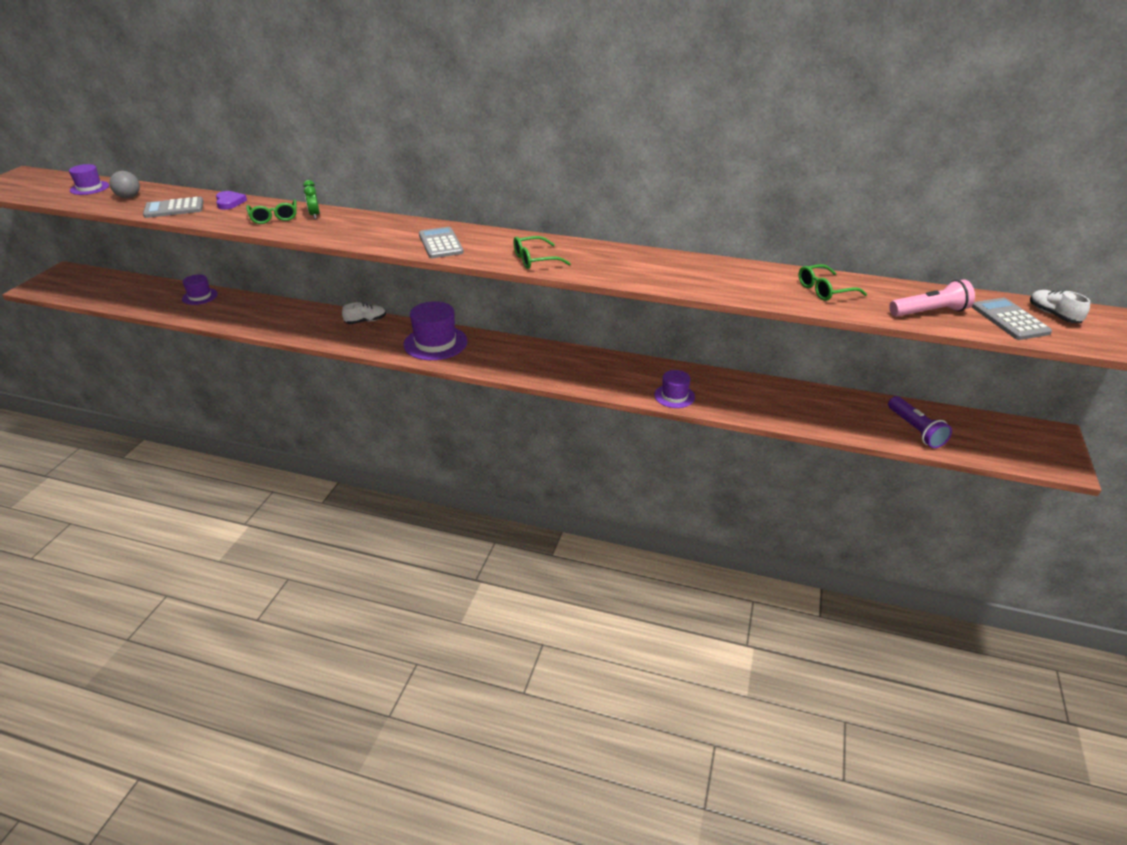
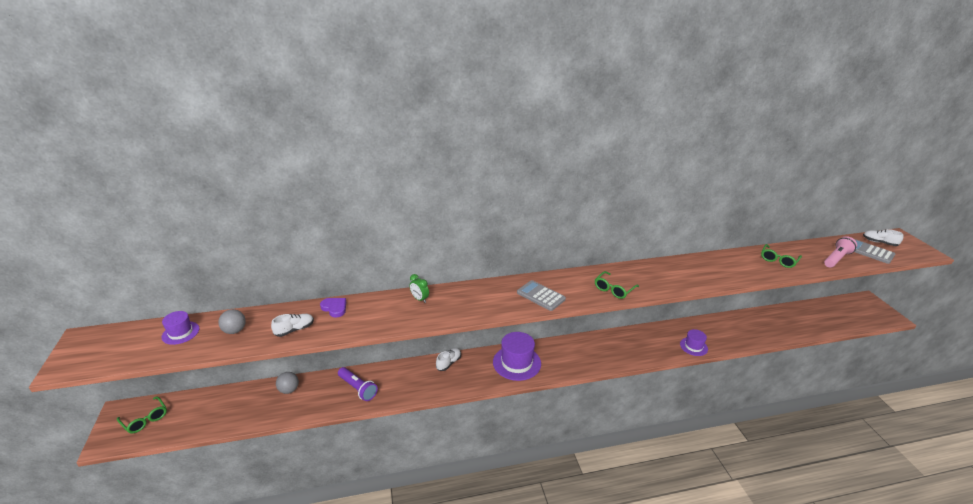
camera: 30 degrees left, 5 degrees down
(174, 209) = (294, 330): grey calculator -> white shoe
(200, 296) = (289, 390): purple hat -> grey ball
(274, 217) = (391, 311): green glasses -> green glasses (145, 419)
(915, 430) = (818, 321): purple flashlight -> purple flashlight (358, 388)

